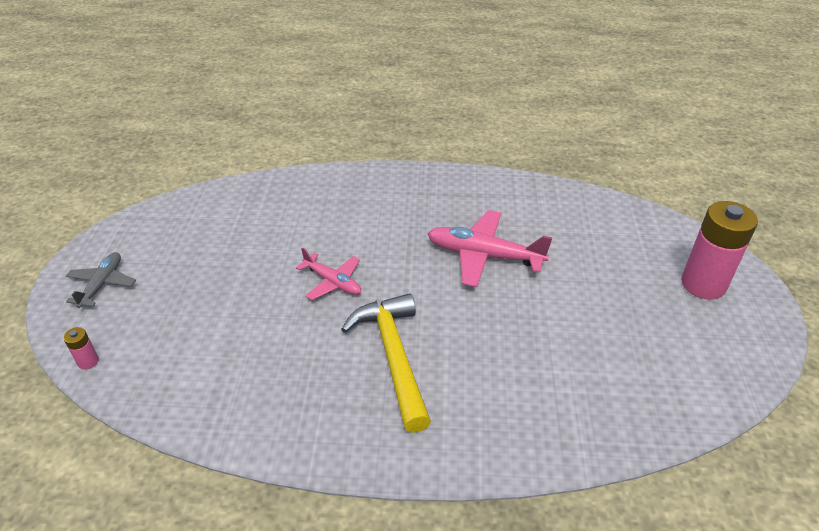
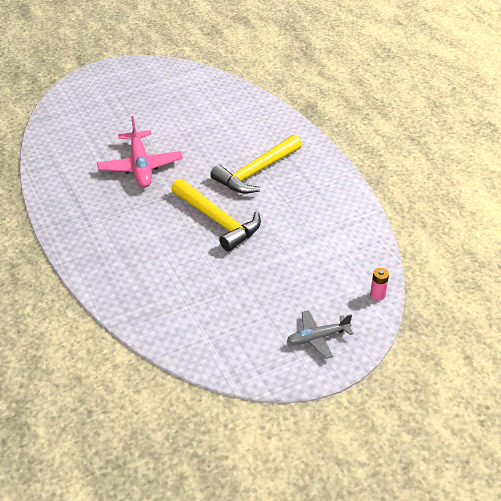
camera: 120 degrees left, 0 degrees up
(333, 282) = (217, 220): pink plane -> yellow hammer
(703, 284) = (108, 86): pink battery -> none

